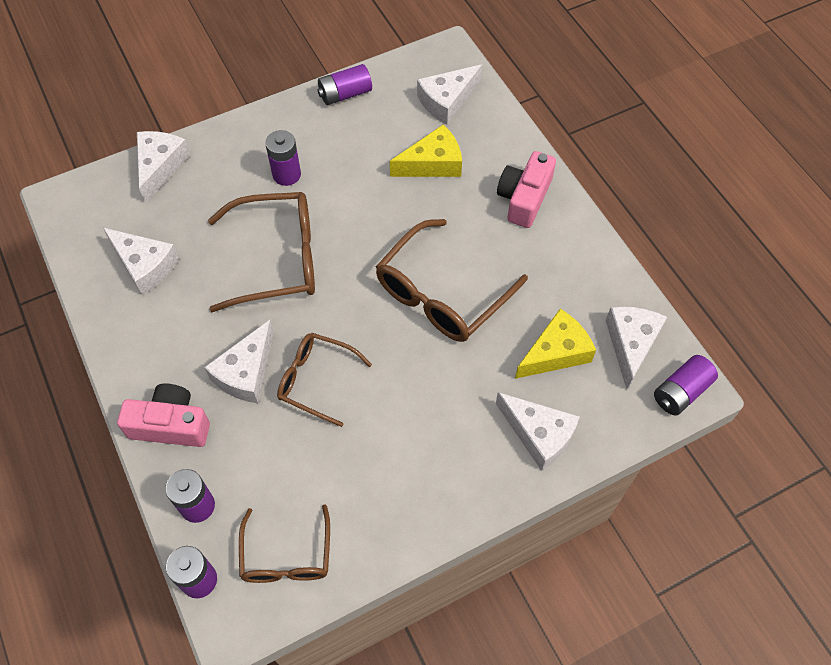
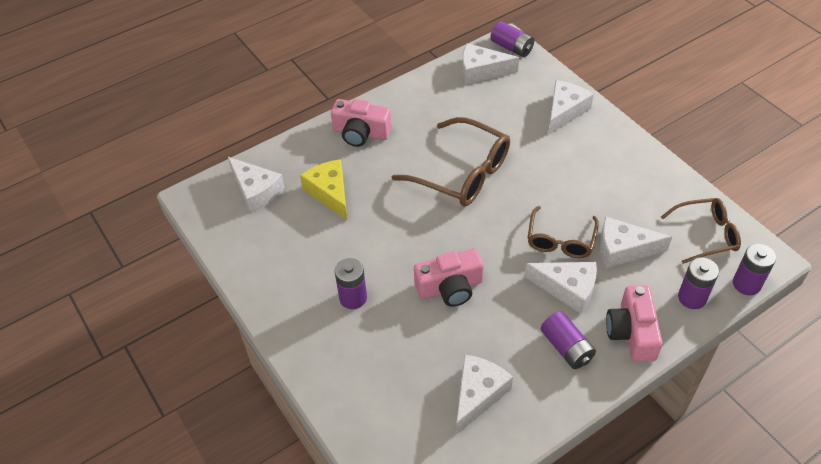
camera: 95 degrees left, 10 degrees down
(160, 166) = (354, 412): white cheese -> white cheese (623, 249)
(277, 259) = (450, 287): brown glasses -> pink camera
(345, 94) = (248, 267): purple battery -> purple battery (566, 348)
(555, 352) = (498, 107): yellow cheese -> none

